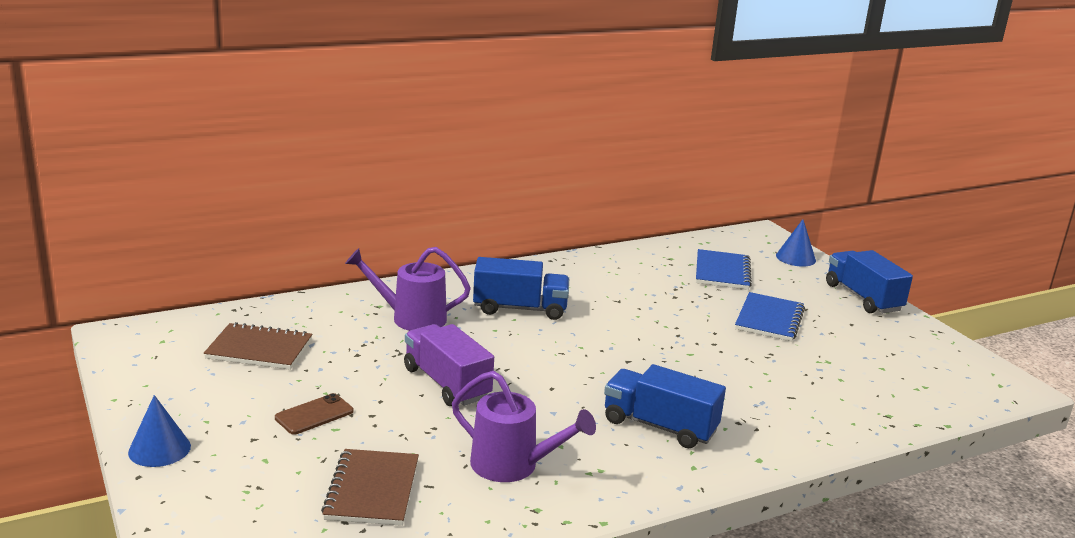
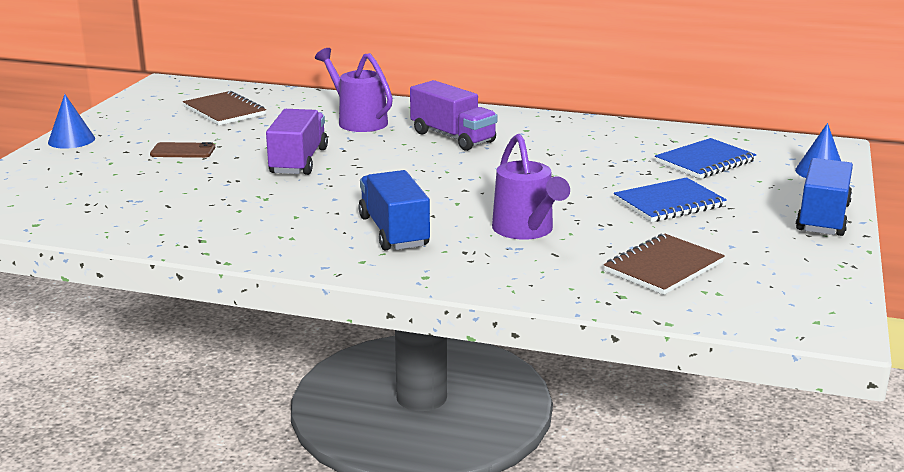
camera: 45 degrees right, 0 degrees up
(372, 490) = (132, 195): brown notebook -> brown notebook (663, 267)
(513, 466) = (239, 215): purple watering can -> purple watering can (526, 230)
(520, 309) = (453, 137): blue truck -> purple truck

